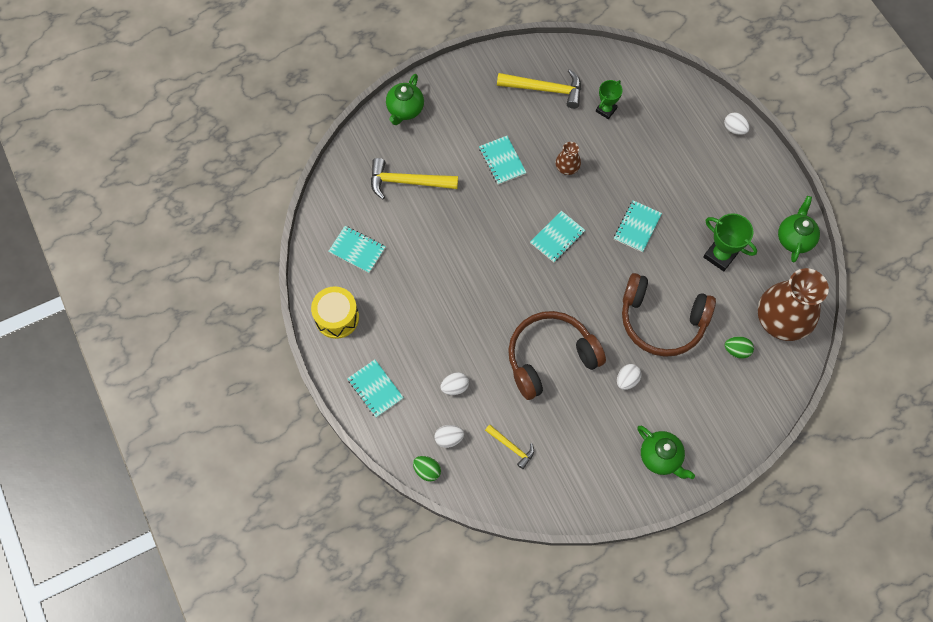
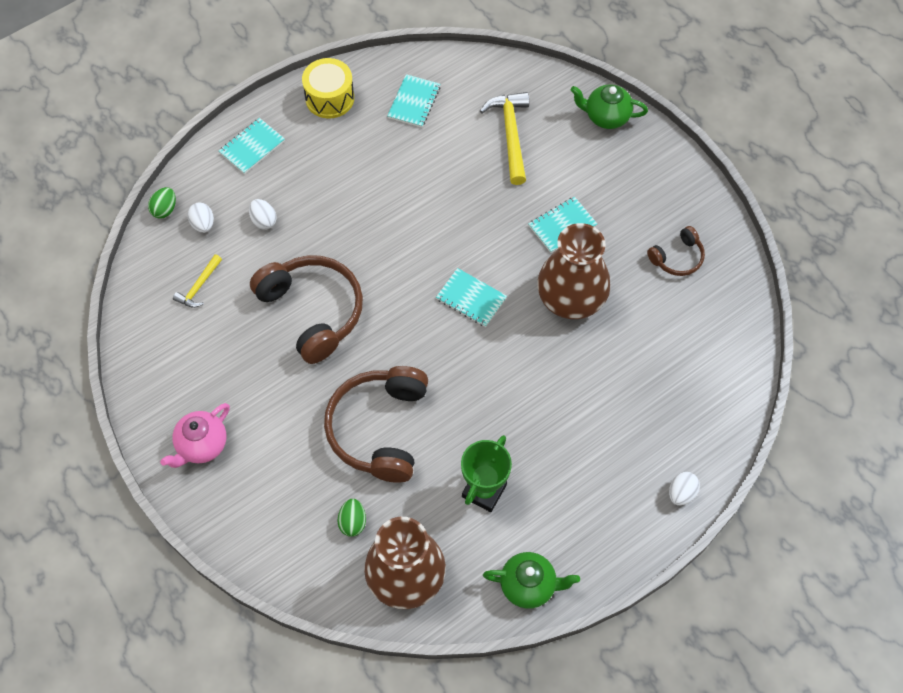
camera: 80 degrees right, 5 degrees down
(545, 89) = (677, 258): yellow hammer -> brown headphones
(567, 167) = (571, 297): brown vase -> brown vase, size x2.21
(606, 110) = (667, 331): green trophy -> none
(627, 380) = (295, 397): white egg -> none
(637, 227) = (504, 387): turquoise notebook -> none
(660, 457) = (202, 445): green teapot -> pink teapot

